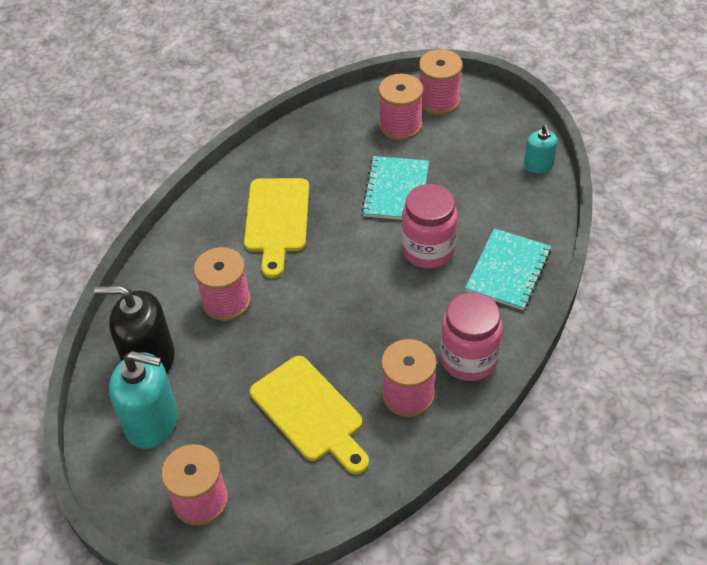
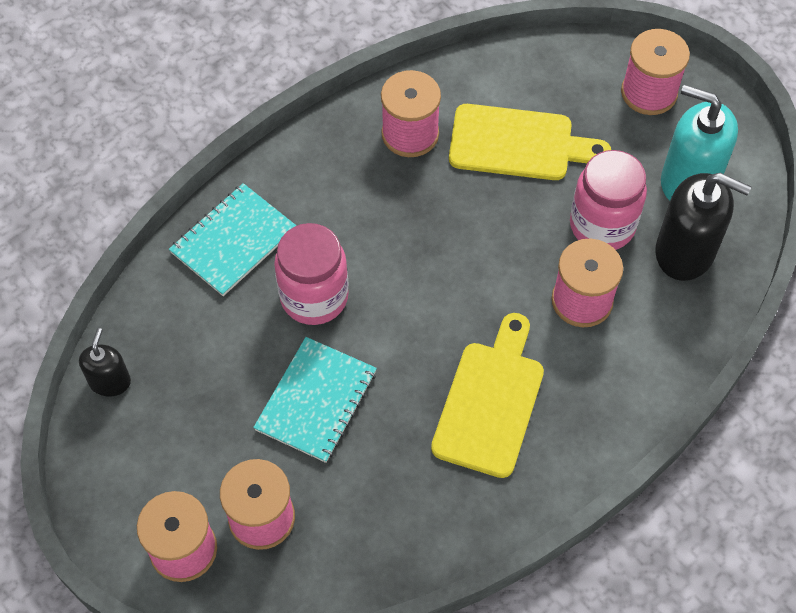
camera: 165 degrees left, 10 degrees up
(310, 413) = (518, 144): yellow cutting board -> yellow cutting board turned 120 degrees clockwise
(468, 359) = (330, 152): pink jar -> pink jar (602, 225)
(538, 165) = (110, 381): turquoise soap dispenser -> black soap dispenser

